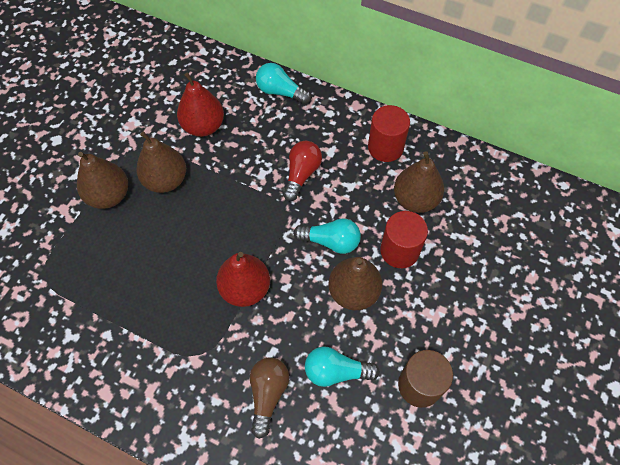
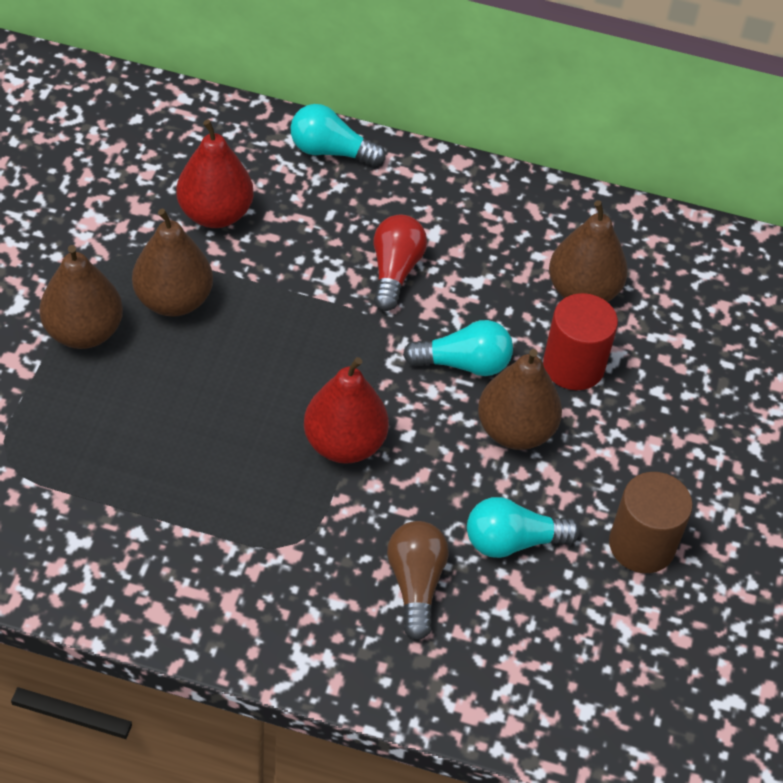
camera: 15 degrees left, 10 degrees down
(385, 147) = (520, 220): red cylinder -> none

